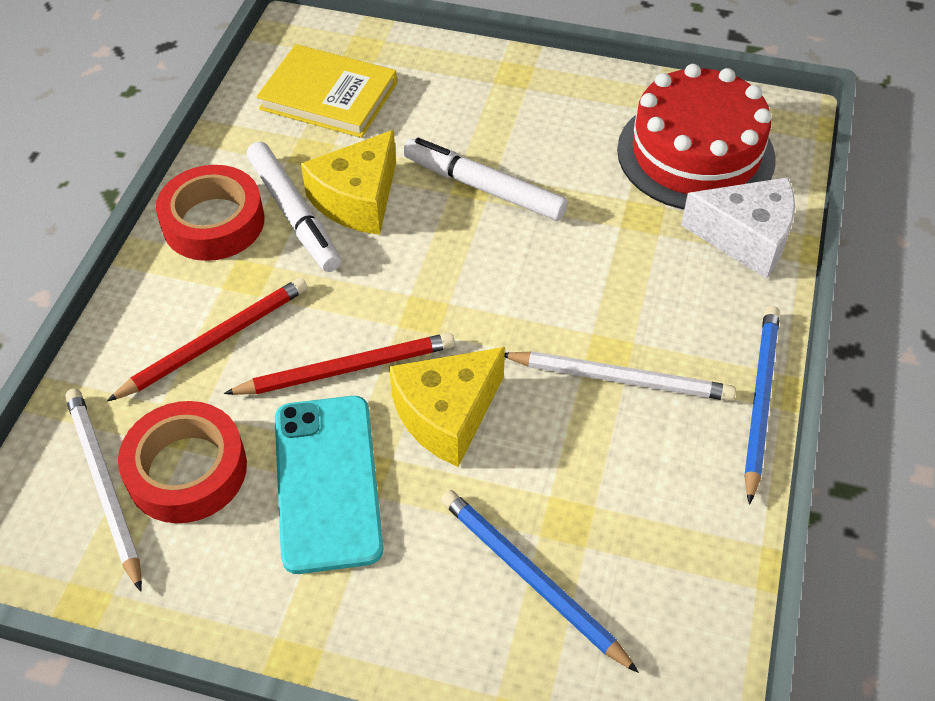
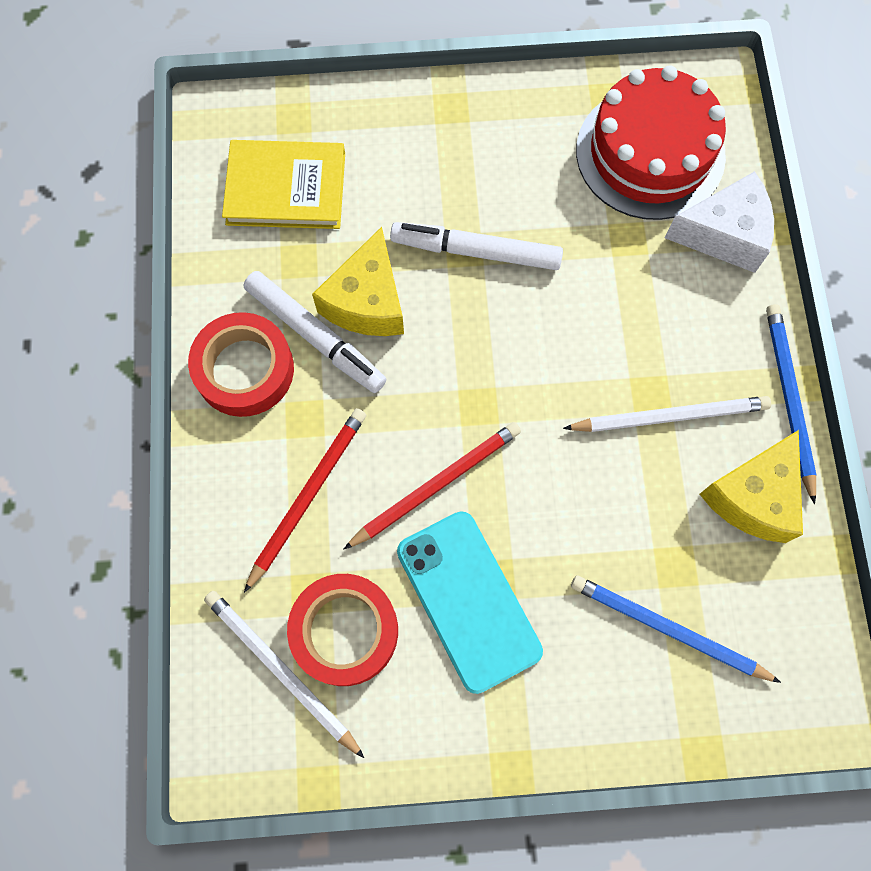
camera: 20 degrees left, 20 degrees up
(447, 415) = (540, 502): yellow cheese -> yellow cheese (753, 497)

